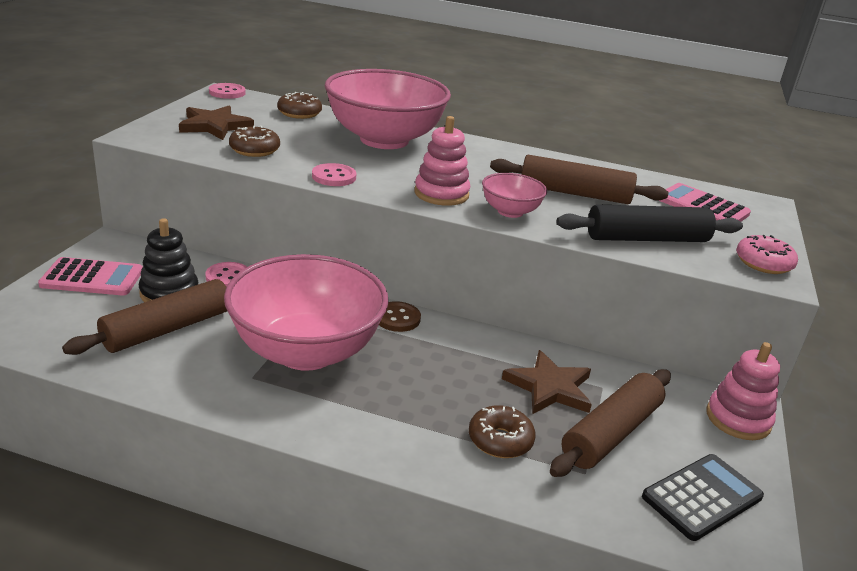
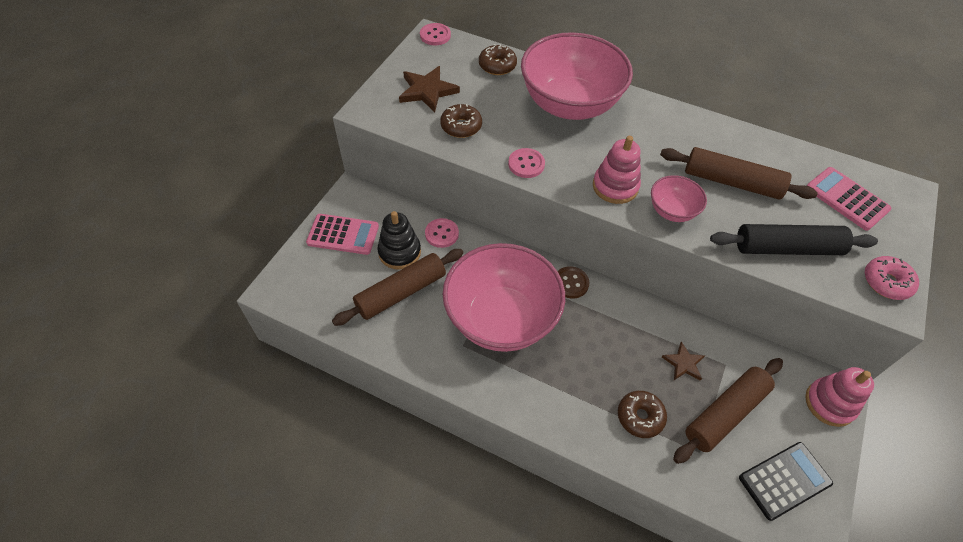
camera: 10 degrees right, 25 degrees up
(549, 387) = (683, 363): brown star -> brown star, size x0.61

